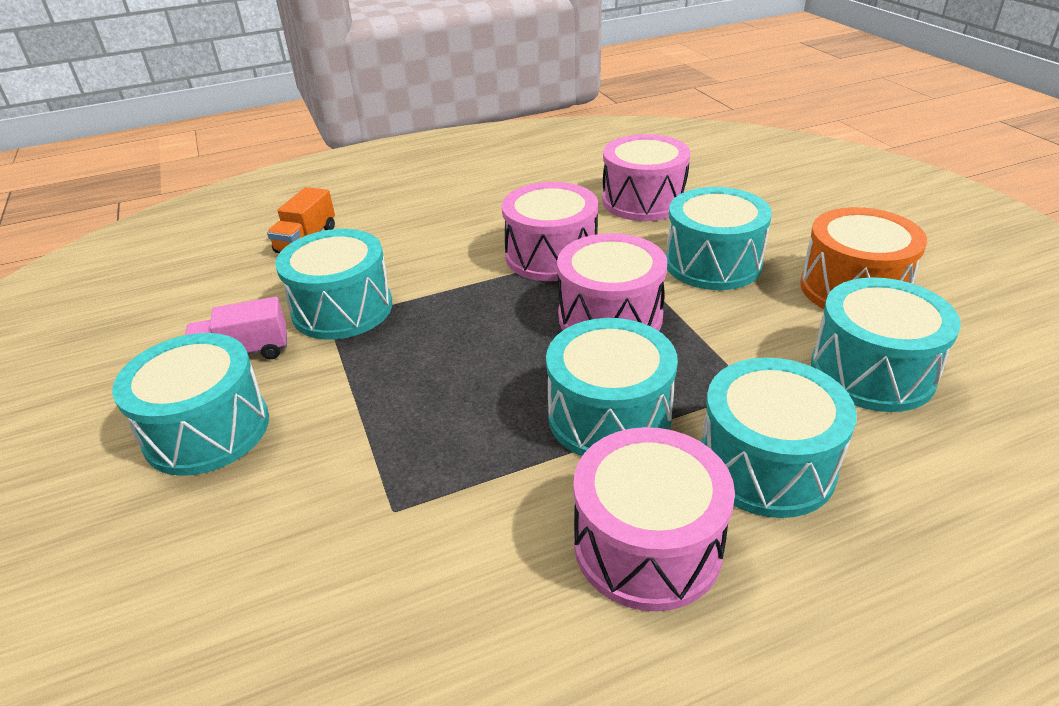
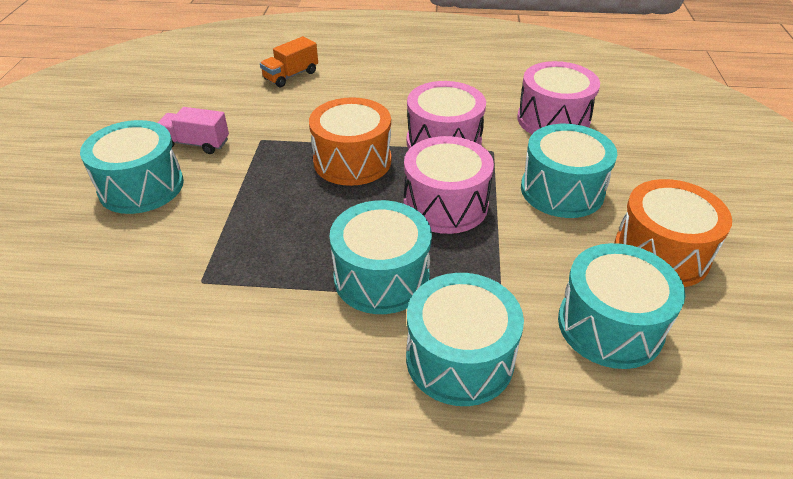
camera: 25 degrees right, 5 degrees up
(342, 309) = (275, 134): turquoise drum -> none
(465, 307) = (352, 161): none -> orange drum
(647, 545) = (330, 375): pink drum -> none

